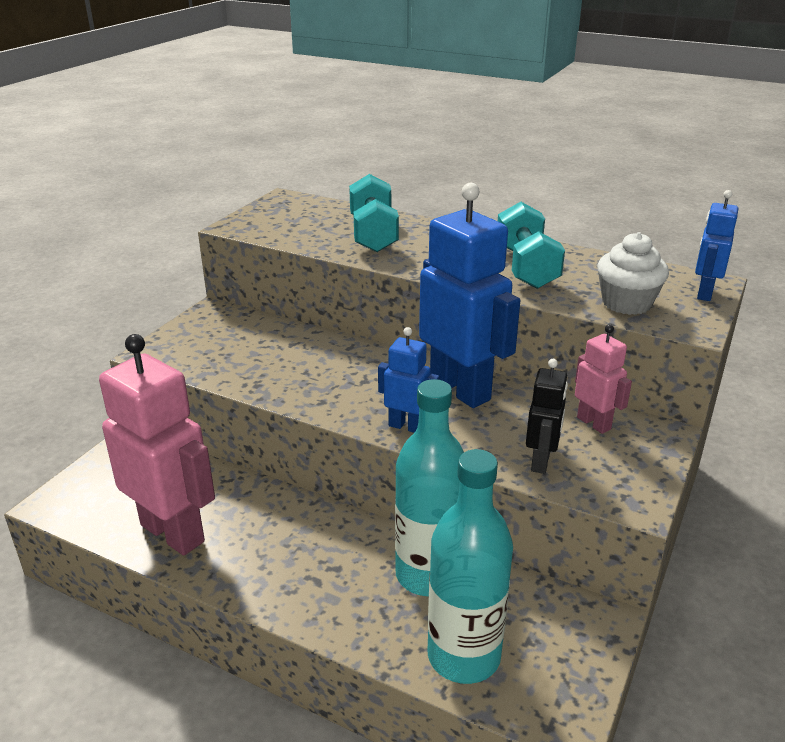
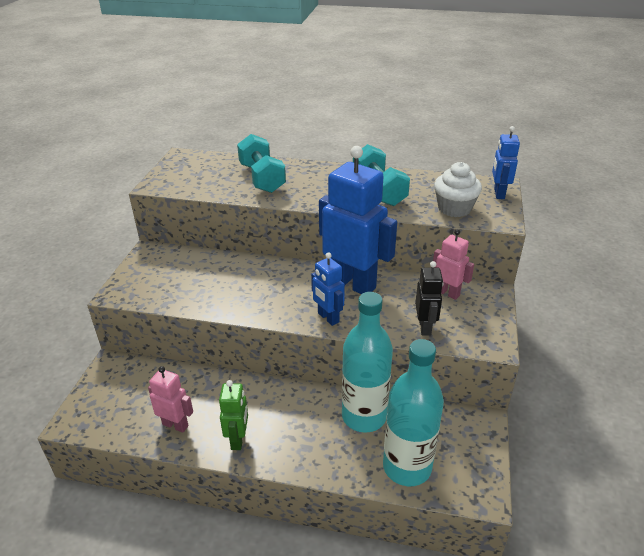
camera: 15 degrees left, 5 degrees up
(173, 532) = (175, 425): pink robot -> pink robot, size x0.50
(245, 568) = (238, 439): none -> green robot
(406, 426) = (328, 318): blue robot -> blue robot turned 135 degrees counterclockwise

